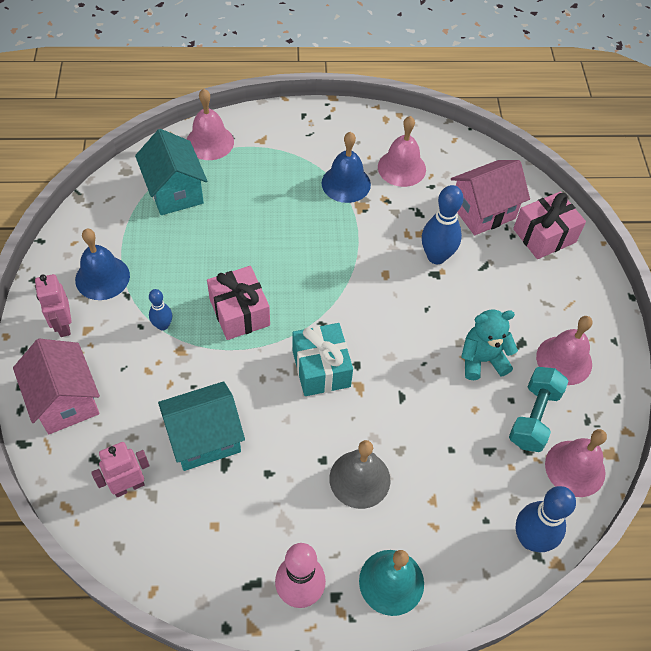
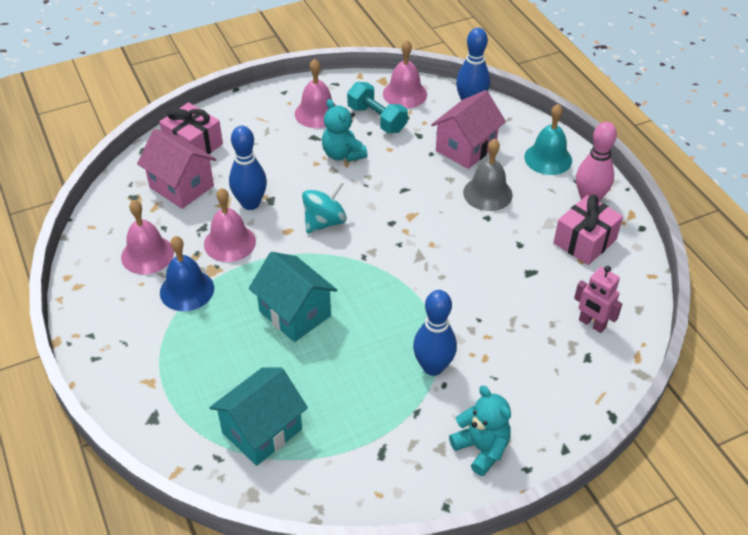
camera: 110 degrees left, 10 degrees down
(63, 325) = (481, 448): pink robot -> turquoise teddy bear
(65, 400) = (553, 405): pink house -> pink house (466, 148)
(102, 277) = (408, 443): blue bell -> none
(163, 325) = (433, 367): blue bowling pin -> blue bowling pin, size x1.80
(204, 438) = (519, 293): turquoise house -> turquoise house (295, 313)
(209, 142) = (172, 429): pink bell -> pink bell (230, 242)
(239, 312) = (385, 316): pink gift -> pink gift (584, 241)
(321, 368) = (409, 243): turquoise gift -> none
(384, 307) = (324, 222): none -> turquoise spinning top
(534, 417) = (377, 119): turquoise dumbbell -> turquoise dumbbell turned 45 degrees clockwise

